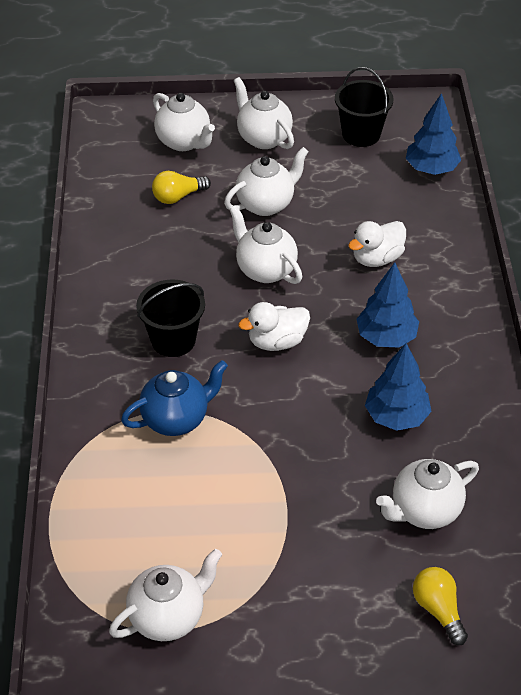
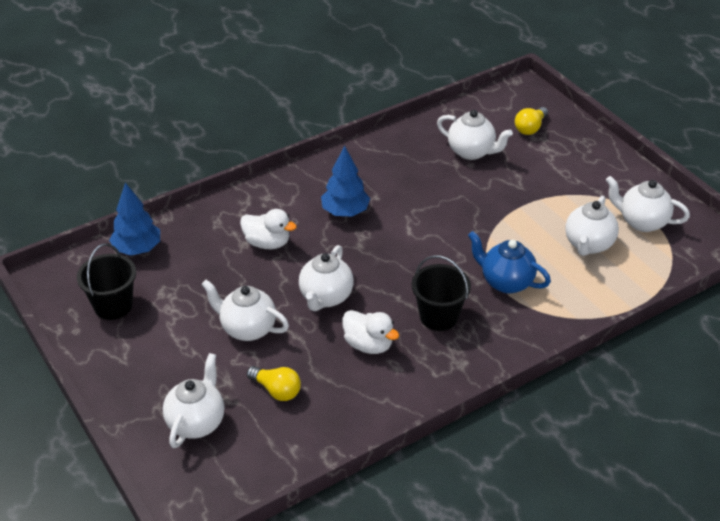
camera: 120 degrees left, 5 degrees down
(263, 138) = (157, 368): white teapot -> white teapot (588, 245)
(277, 341) = (394, 262): white duck -> white duck (368, 345)
(396, 416) = (411, 185): blue tree -> none

